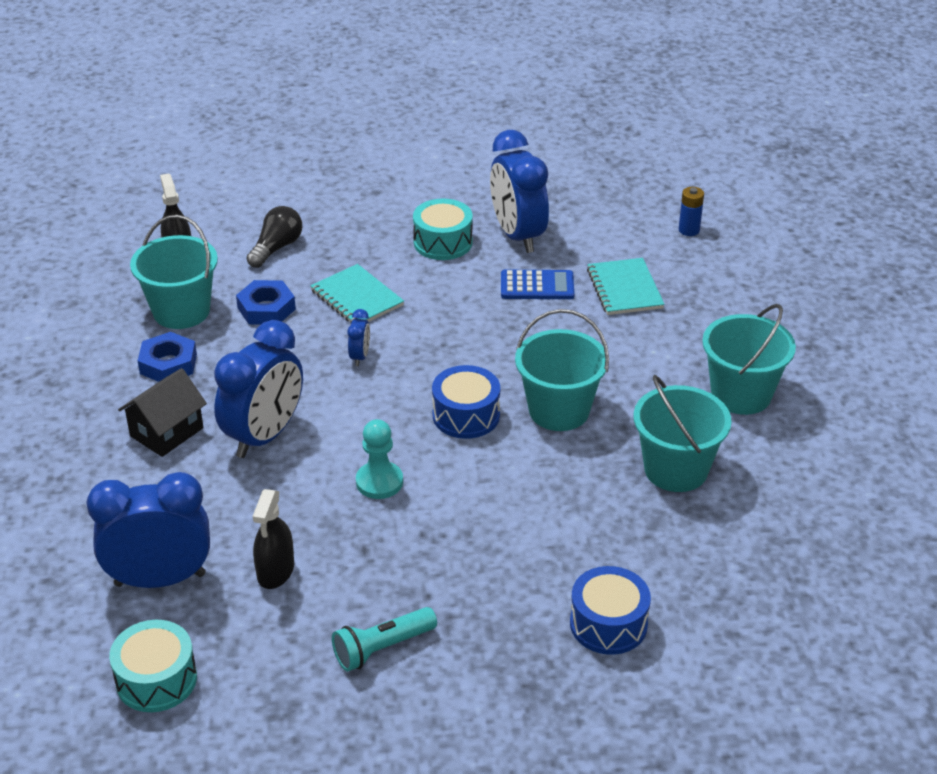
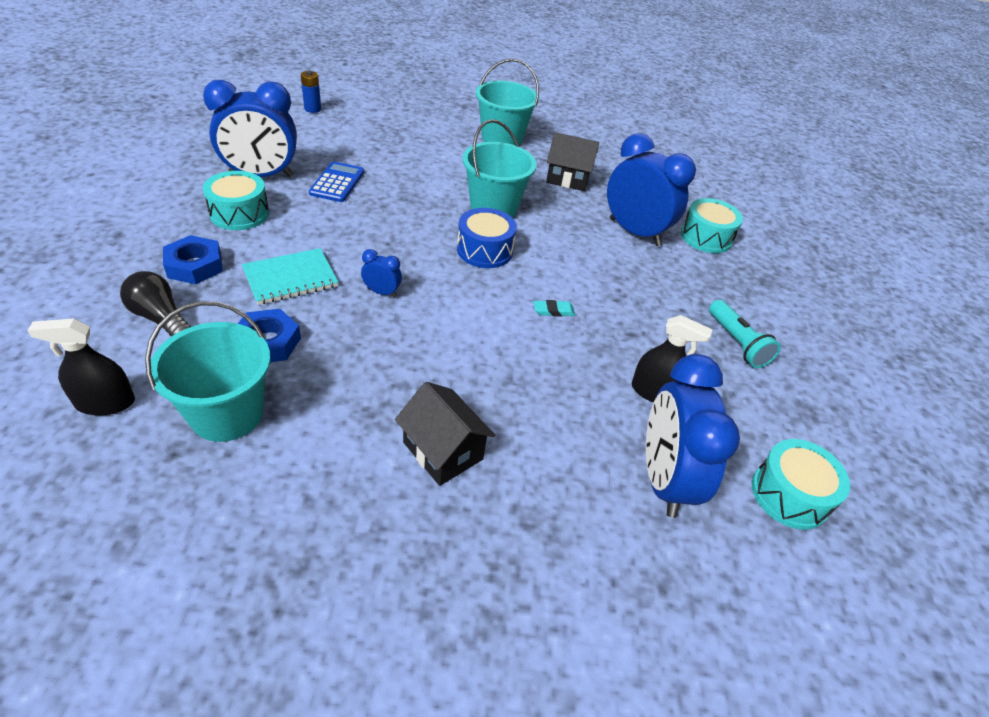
camera: 85 degrees left, 5 degrees up
(168, 364) = (322, 436): blue nut -> blue nut (195, 265)
(264, 436) = (473, 373): blue clock -> blue clock (634, 232)
(379, 482) = (553, 311): turquoise pawn -> turquoise eraser
(608, 624) = (706, 237): blue drum -> turquoise drum
(624, 289) = (365, 149): turquoise notebook -> none
(676, 469) = (567, 178): turquoise bucket -> black house

